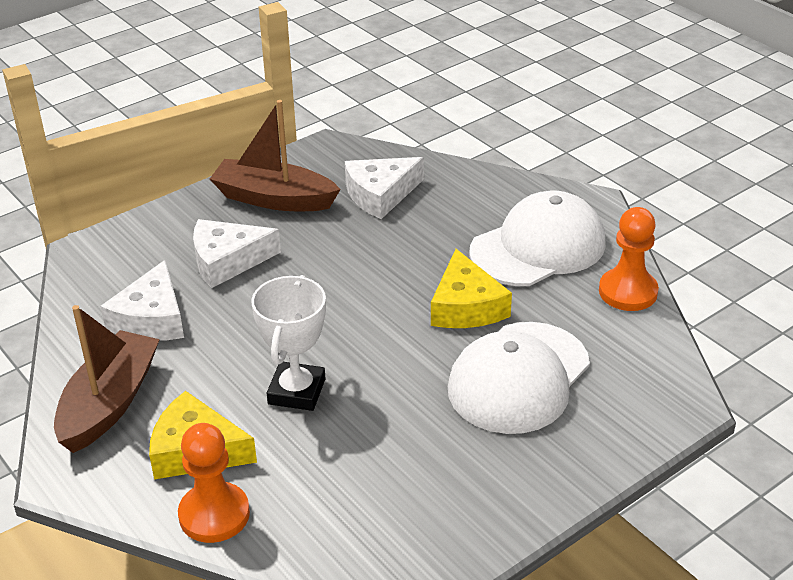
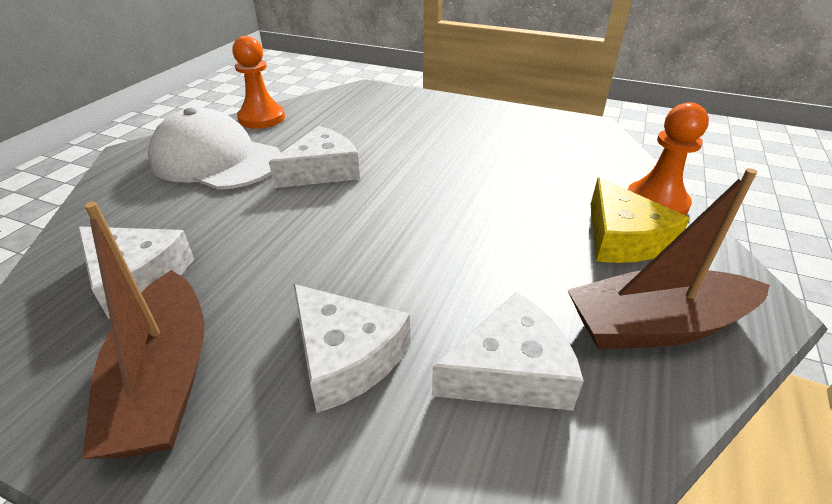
camera: 120 degrees left, 0 degrees up
(297, 391) = (500, 214): white trophy -> none
(466, 306) = (322, 170): yellow cheese -> white cheese
(518, 378) = (389, 133): white cap -> none

